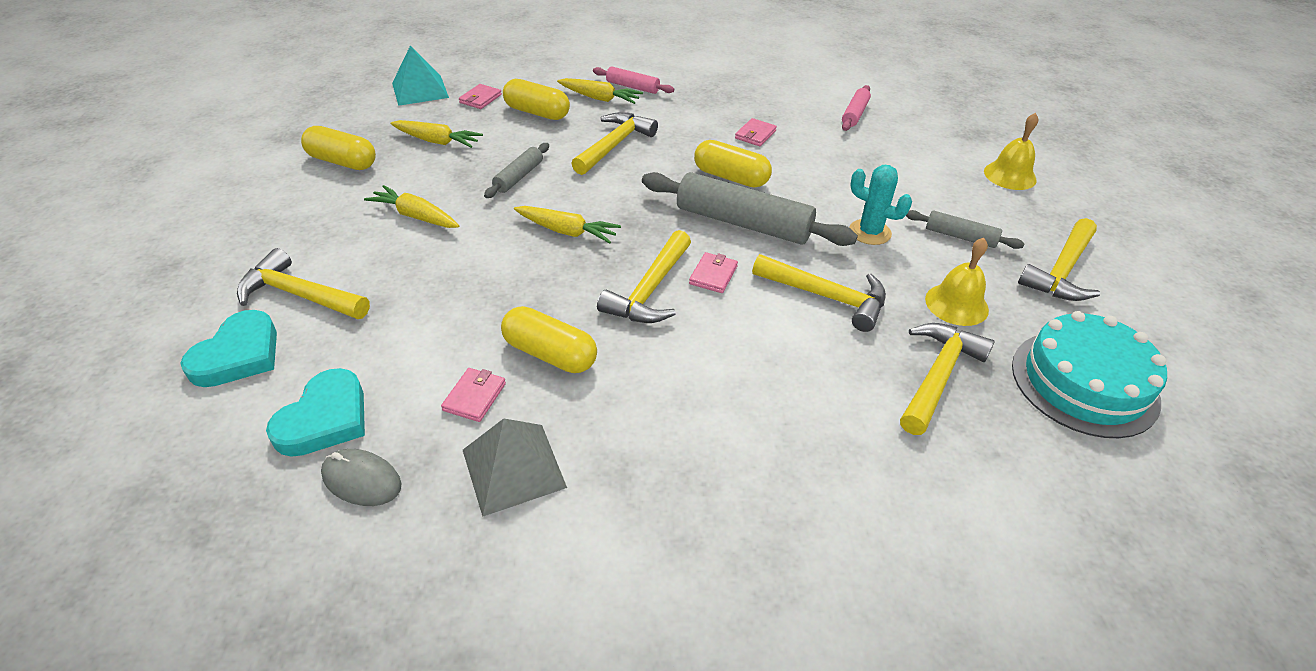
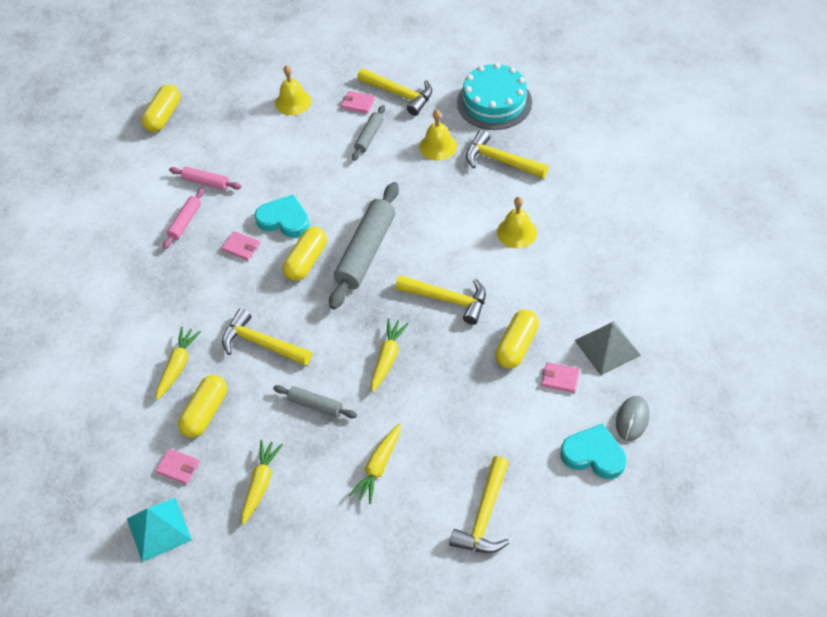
camera: 90 degrees left, 10 degrees up
(238, 355) = (551, 530): turquoise heart -> turquoise heart (284, 220)
(342, 162) = (300, 554): yellow capsule -> yellow capsule (163, 116)
(633, 87) = (155, 342): pink rolling pin -> pink rolling pin (185, 222)
(713, 275) = (427, 266): pink wallet -> pink wallet (358, 104)
(775, 379) = (516, 232): none -> yellow bell
(826, 297) = (440, 207): yellow hammer -> none
(870, 232) = (369, 182): turquoise cactus -> none

